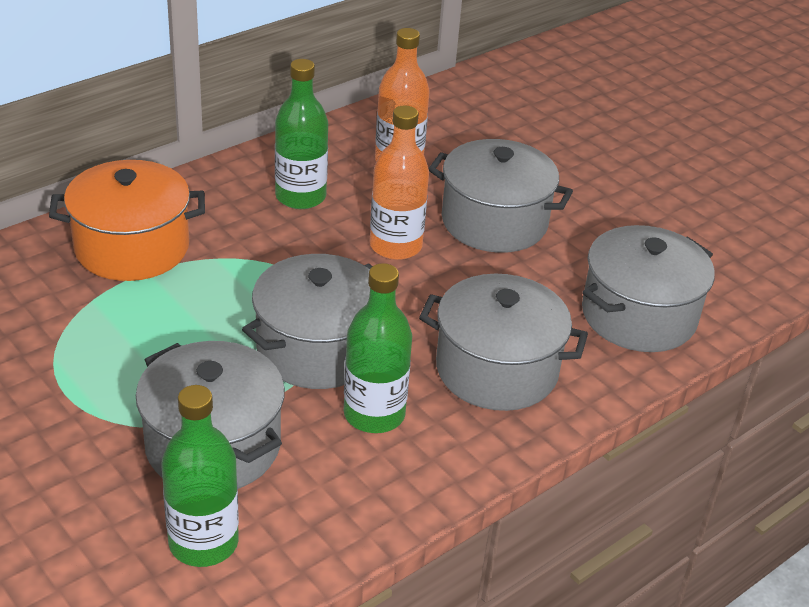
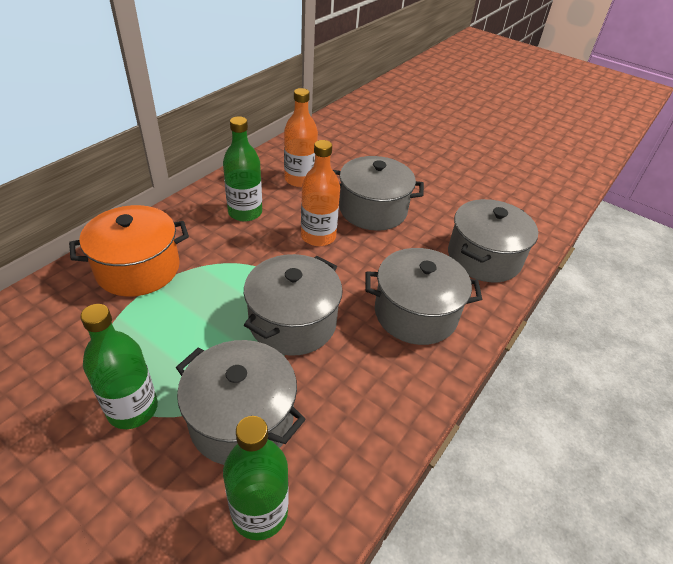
camera: 15 degrees left, 5 degrees up
(374, 414) = (349, 366): green bottle -> green bottle (132, 409)

